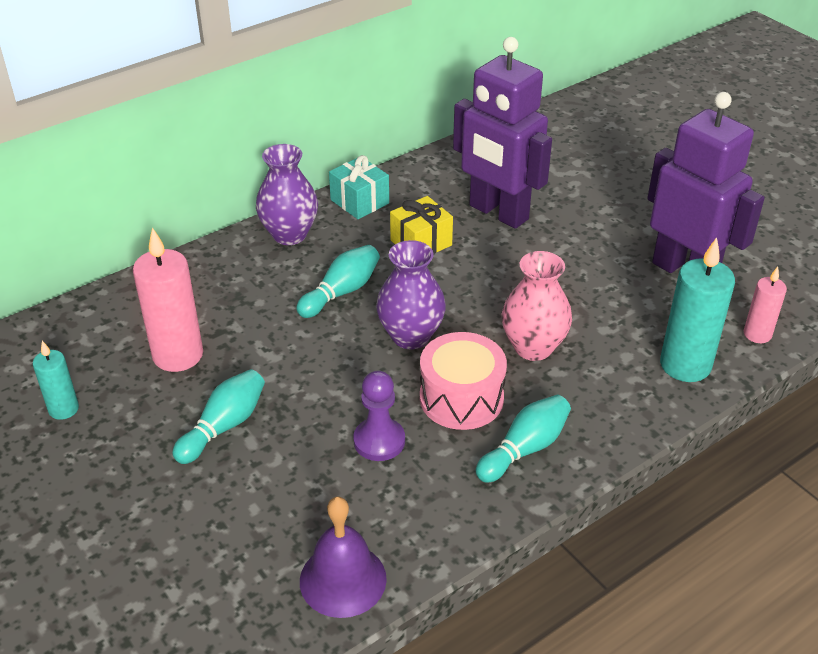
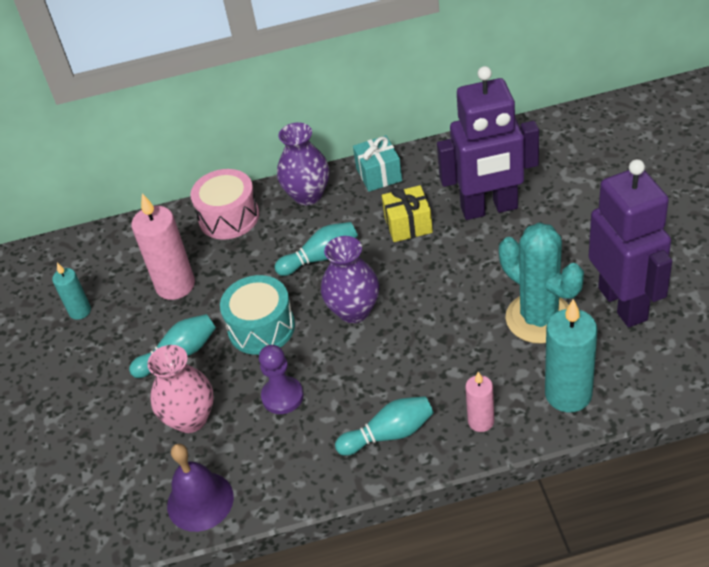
camera: 30 degrees right, 5 degrees up
(312, 376) = (261, 327): none -> turquoise drum
(461, 398) = (364, 376): pink drum -> pink drum (229, 217)
(498, 213) = (489, 208): purple robot -> purple robot turned 75 degrees counterclockwise
(533, 347) = (447, 345): pink vase -> pink vase (190, 419)
(612, 302) = (539, 318): none -> turquoise cactus
(757, 334) = (653, 381): pink candle -> pink candle (481, 421)

